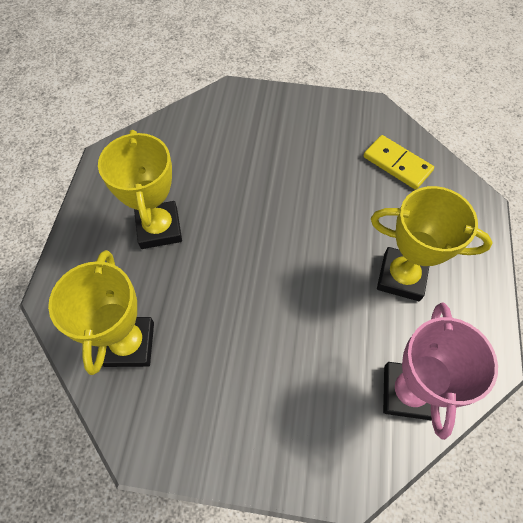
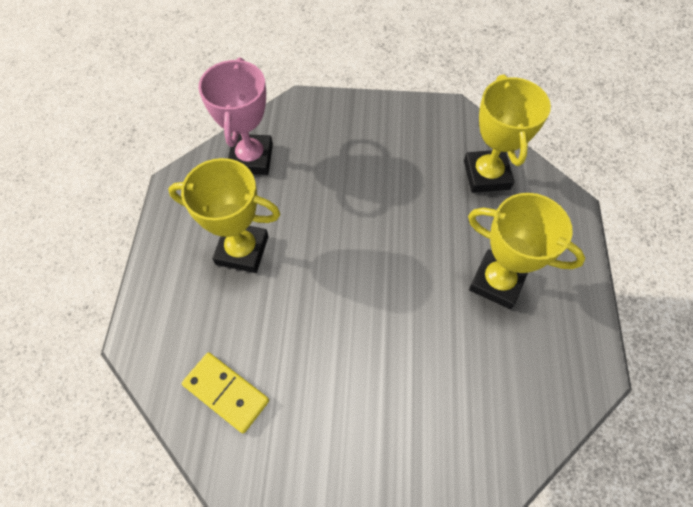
camera: 175 degrees right, 0 degrees up
(159, 228) = (497, 282): yellow trophy -> yellow trophy turned 45 degrees counterclockwise

